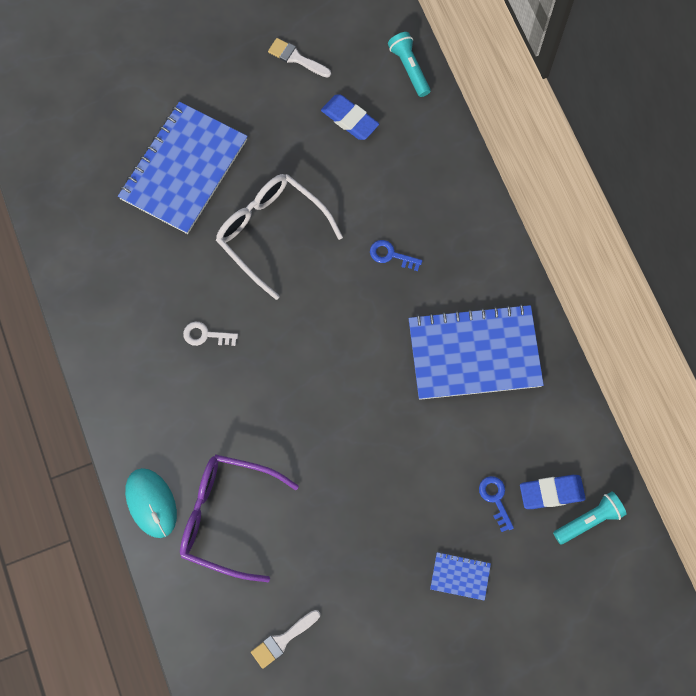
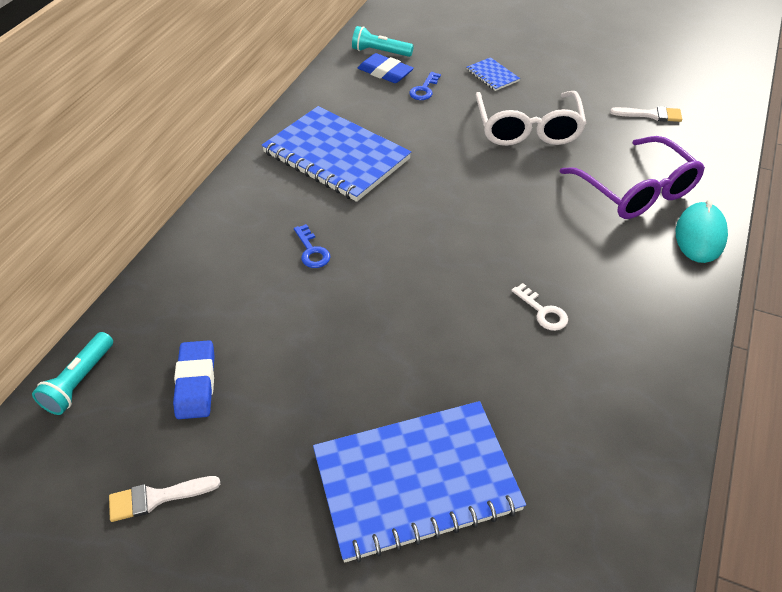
camera: 135 degrees left, 25 degrees down
(271, 232) = (392, 346): white glasses -> white glasses (528, 129)
(296, 58) = (157, 498): white brush -> white brush turned 90 degrees clockwise

